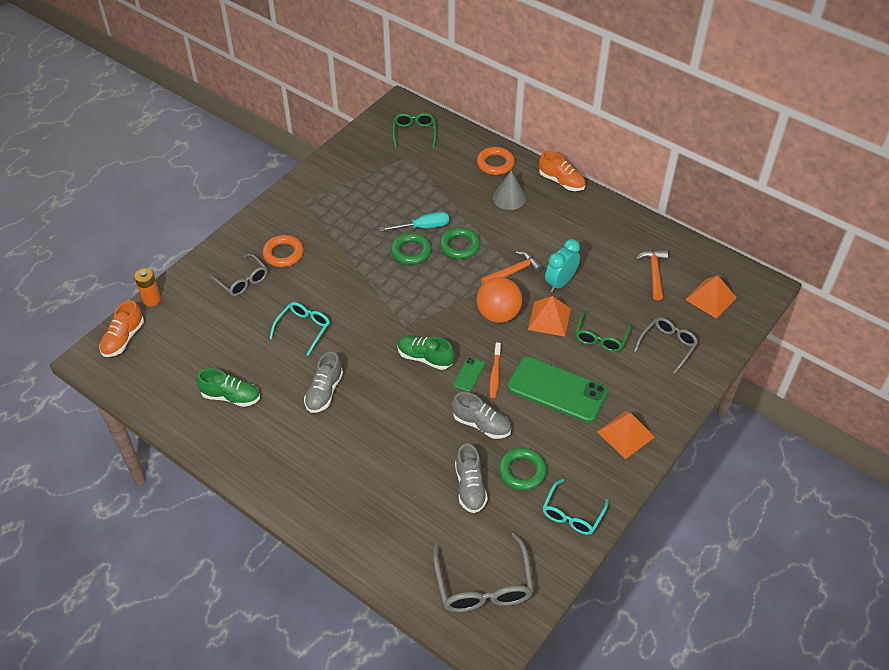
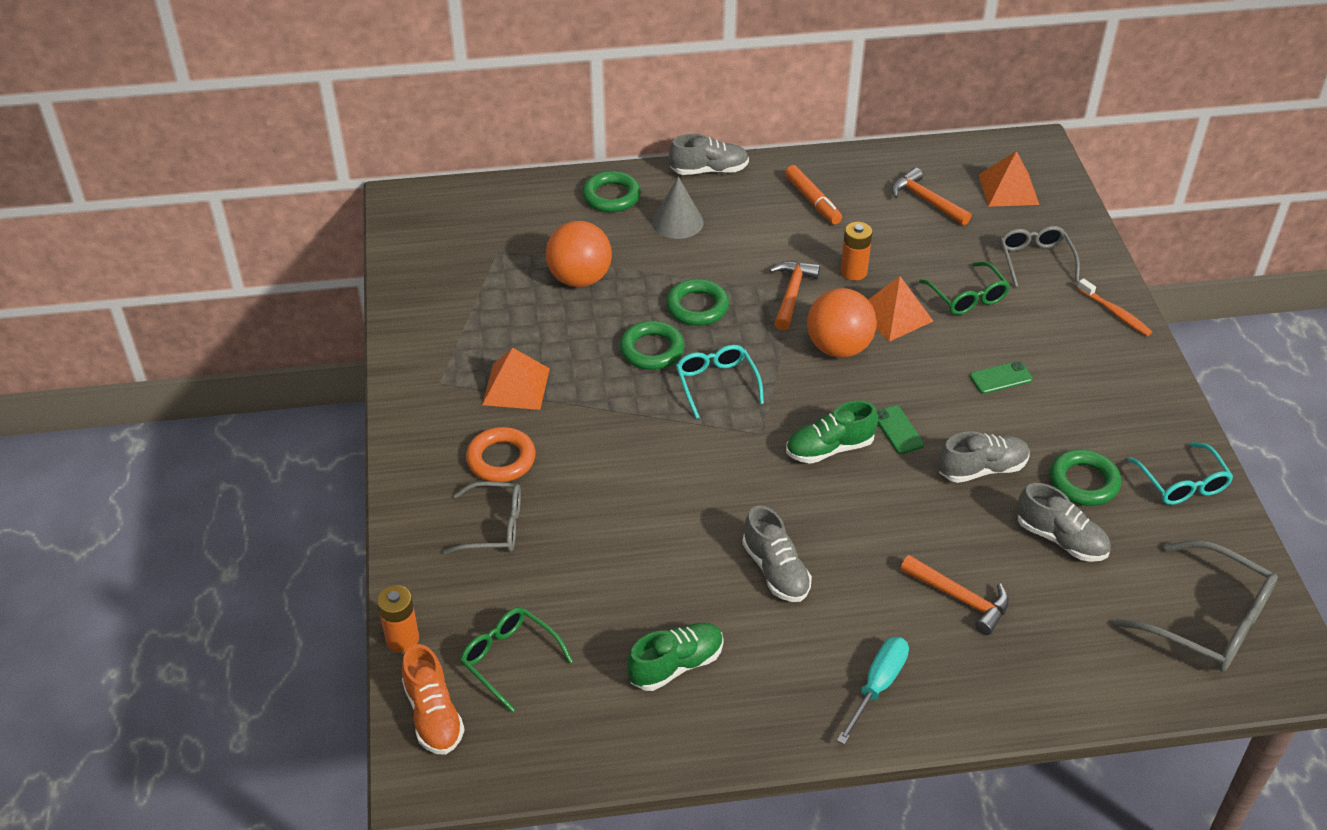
camera: 45 degrees left, 5 degrees down
(303, 329) = (650, 523): turquoise glasses -> turquoise glasses (716, 383)
(384, 472) = (960, 598): none -> orange hammer
(414, 133) = (468, 221): green glasses -> green glasses (509, 659)
(423, 227) = (627, 314): turquoise screwdriver -> turquoise screwdriver (877, 686)
(426, 194) = (580, 278): none -> orange ball
(495, 164) = (611, 196): orange ring -> green ring
(495, 374) = (922, 409): orange toothbrush -> orange toothbrush (1115, 313)
(557, 390) = (1001, 378): green phone -> green phone, size x0.43
(560, 283) = (853, 272): turquoise clock -> orange battery
(561, 181) = (709, 170): orange shoe -> grey shoe
(592, 232) = (812, 201): none -> orange marker
(625, 434) = (1118, 371): orange pyramid -> orange pyramid (516, 386)

